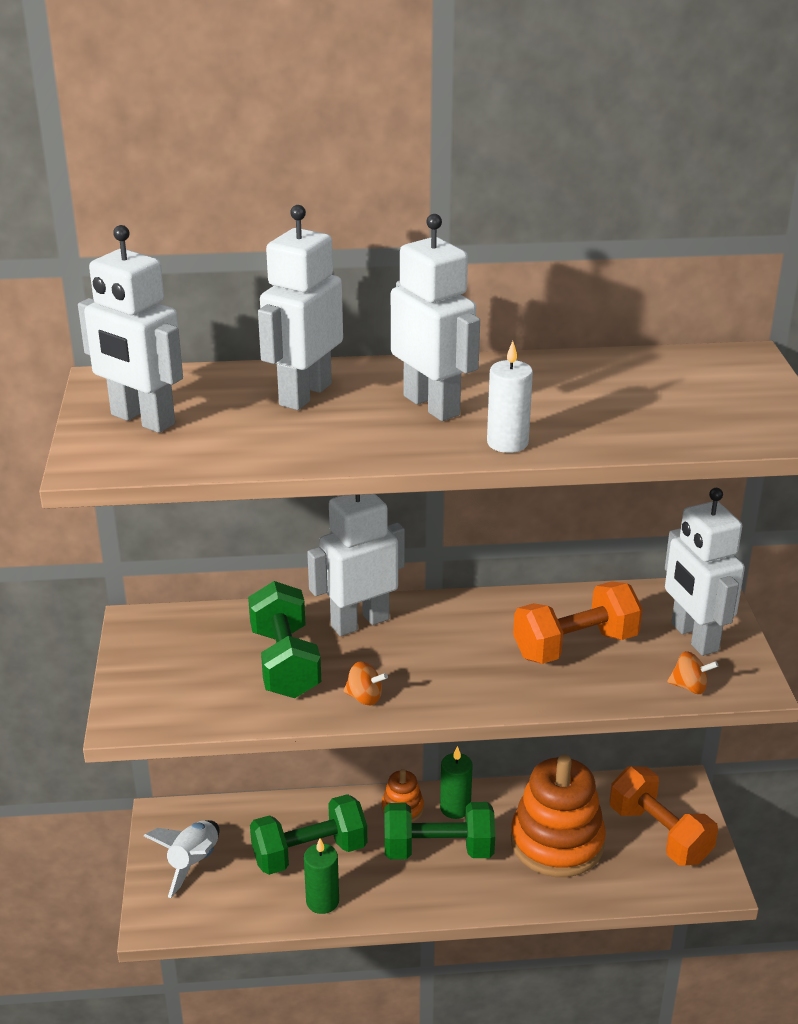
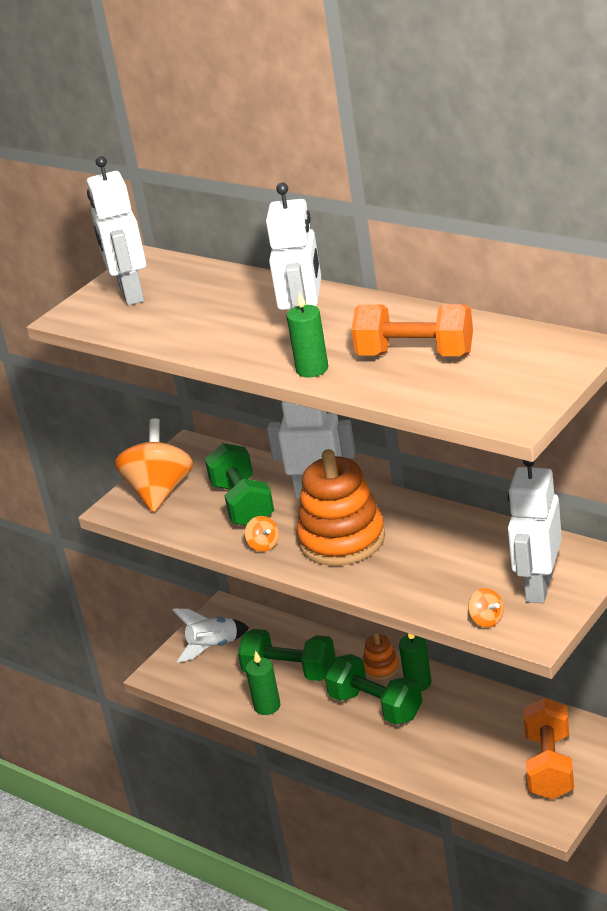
camera: 45 degrees right, 0 degrees up
(162, 682) = (160, 492): none -> orange spinning top
(285, 663) = (243, 504): green dumbbell -> green dumbbell turned 45 degrees counterclockwise
(304, 394) = (242, 299): white robot -> none
(507, 443) = (312, 369): white candle -> green candle
(557, 842) = (465, 738): orange stacking toy -> orange stacking toy (342, 540)
(575, 646) = (443, 561): orange dumbbell -> orange dumbbell (415, 355)

